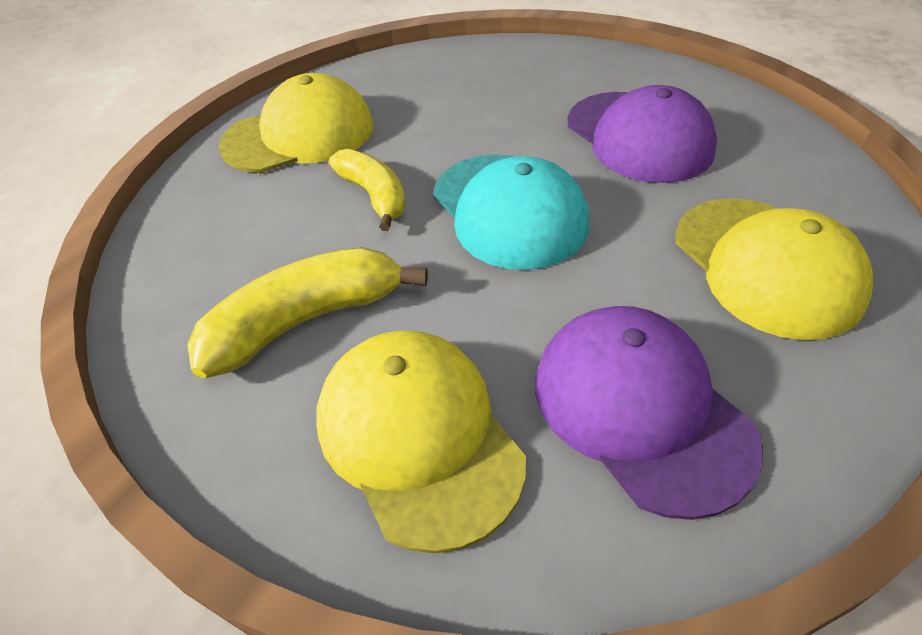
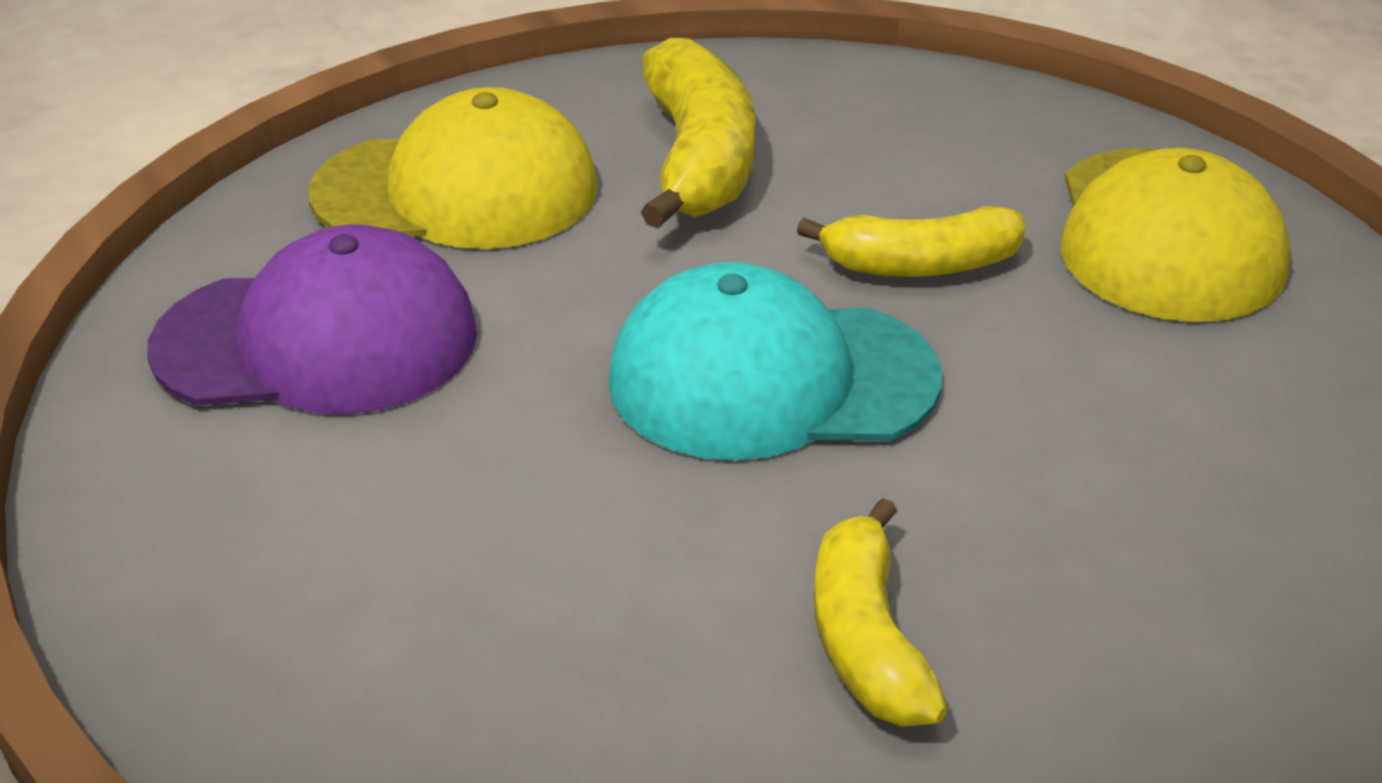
camera: 115 degrees right, 10 degrees down
(639, 137) = (866, 639): purple cap -> yellow banana
(766, 266) = (388, 588): yellow cap -> none

